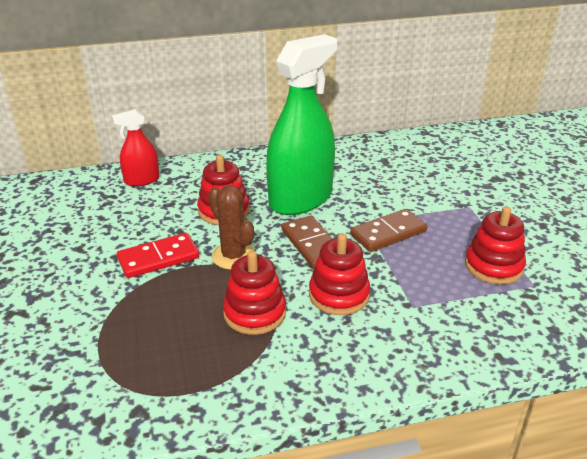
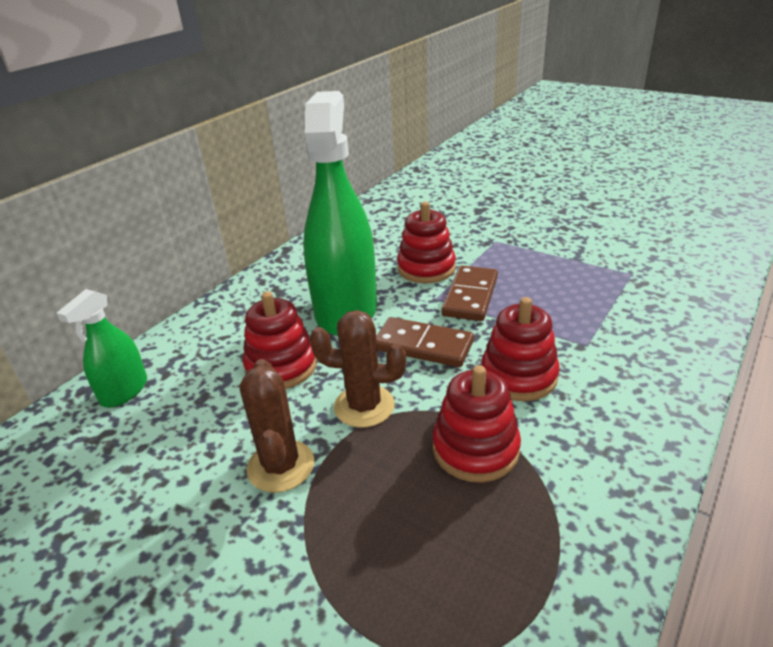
camera: 40 degrees left, 0 degrees up
(142, 180) = (124, 391): red spray bottle -> green spray bottle
(158, 258) = (281, 466): red domino -> brown cactus
(493, 266) = (585, 276): red stacking toy -> red stacking toy (426, 268)

